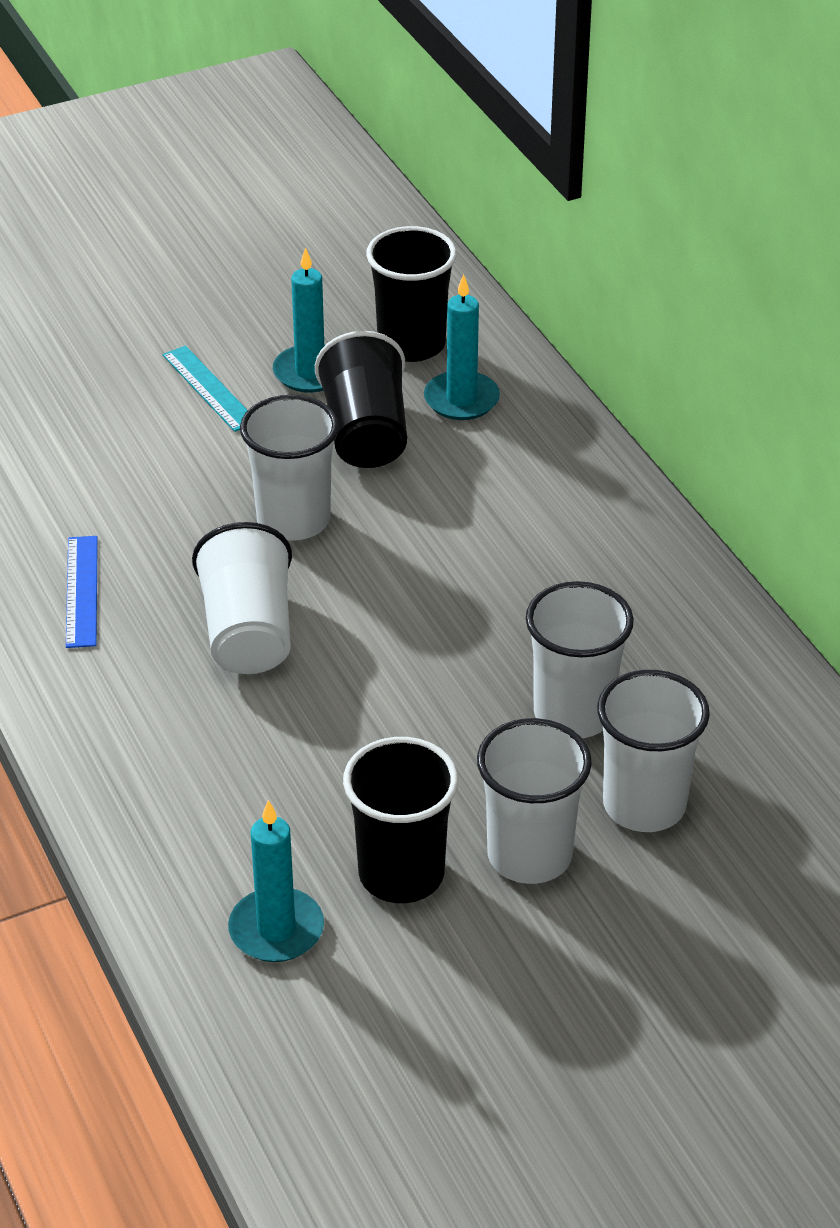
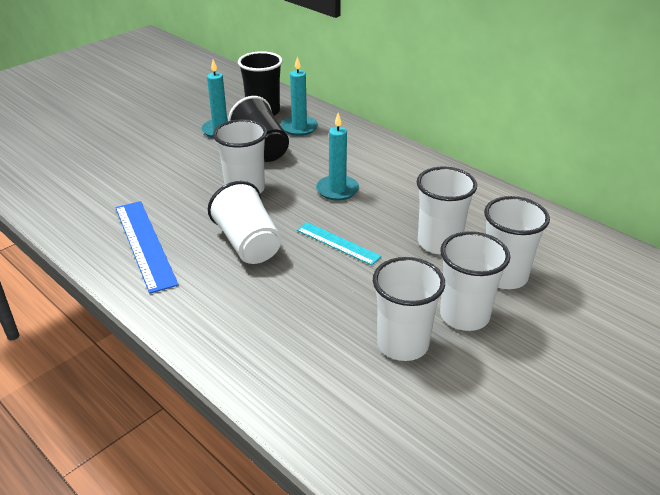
camera: 20 degrees left, 5 degrees down
(82, 591) = (145, 244): blue ruler -> blue ruler, size x1.62
(209, 388) = (173, 145): turquoise ruler -> turquoise ruler (338, 243)
(276, 929) = (349, 395): turquoise candle -> turquoise candle (337, 190)
(401, 874) = (402, 344): black cup -> white cup

